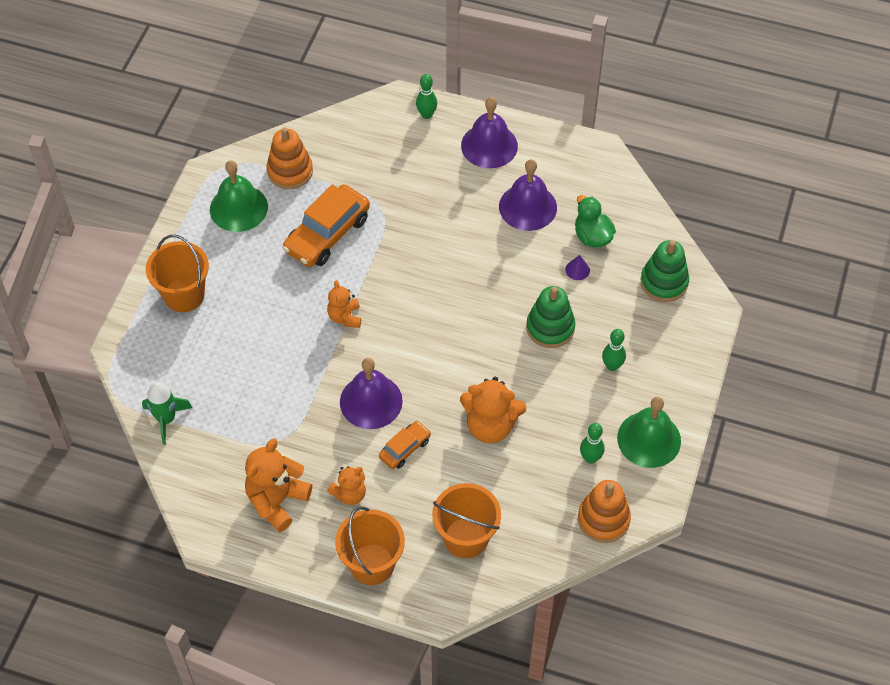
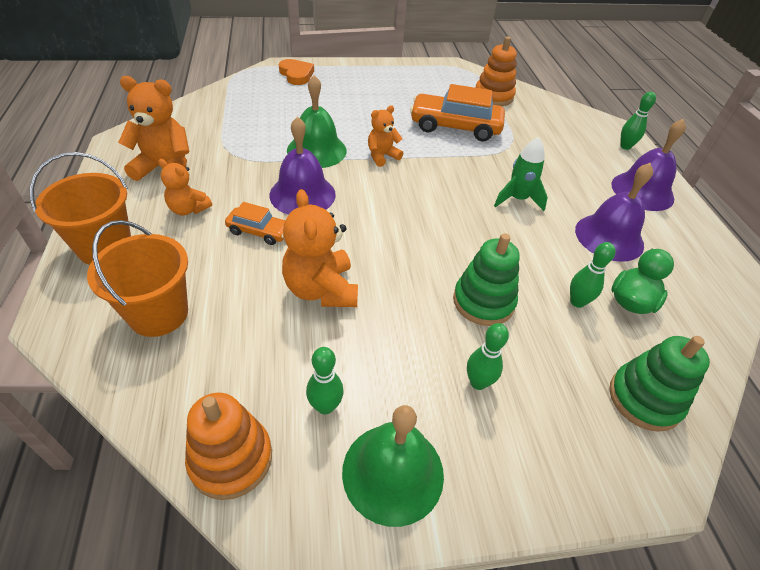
camera: 60 degrees right, 10 degrees down
(149, 336) = (296, 75): none -> orange heart
(166, 419) = (225, 97): green rocket -> green rocket (517, 199)
(184, 295) = (343, 79): orange bucket -> none
(238, 208) = (438, 83): green bell -> green bell (316, 150)
(577, 270) = (577, 302): purple cone -> green bowling pin

